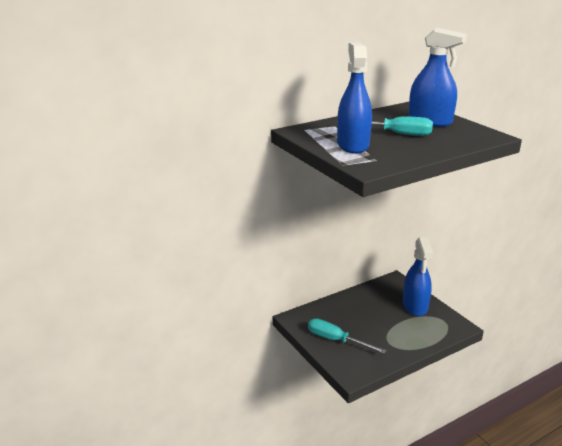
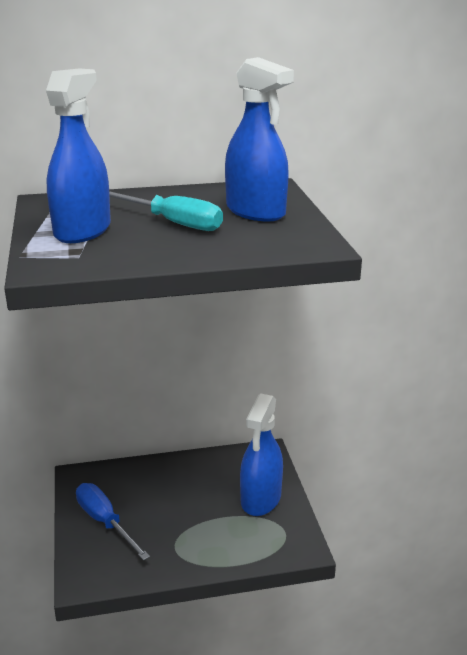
camera: 20 degrees right, 0 degrees up
(336, 340) = (105, 522): turquoise screwdriver -> blue screwdriver

